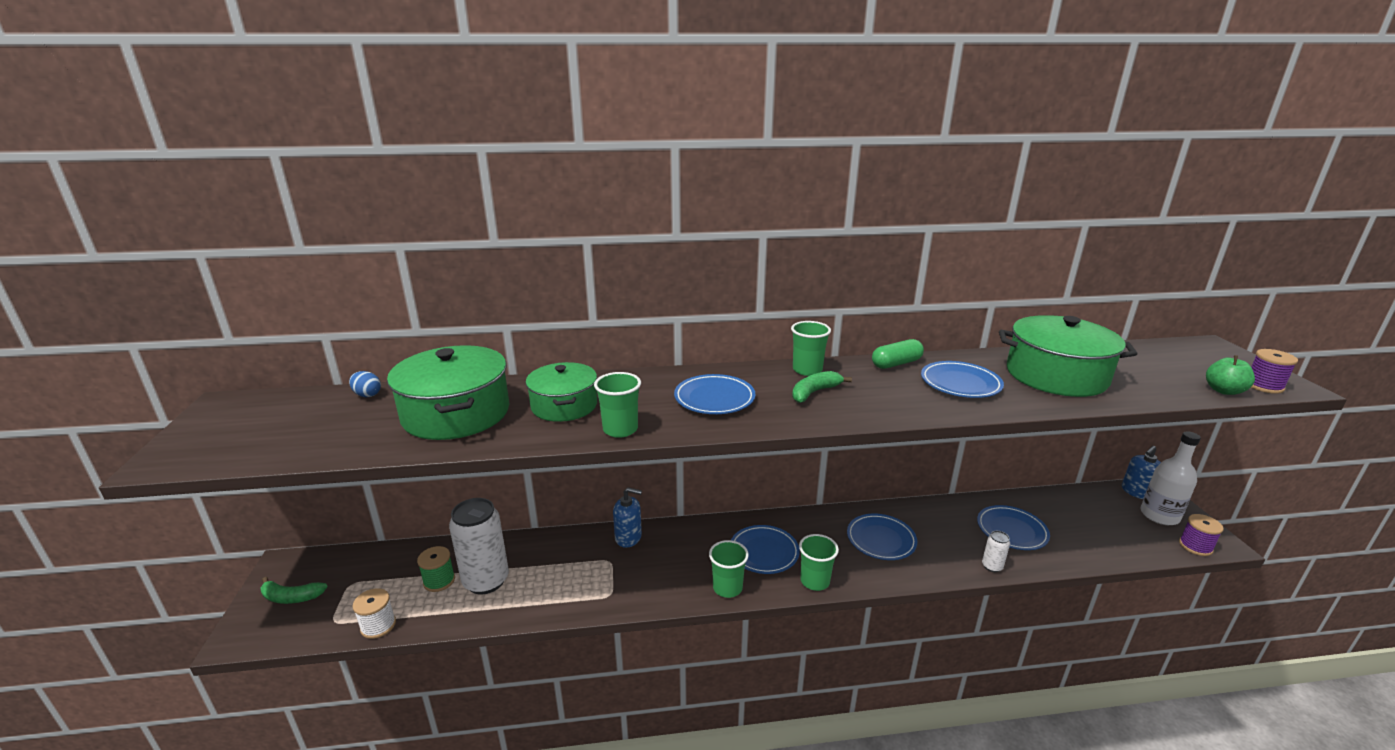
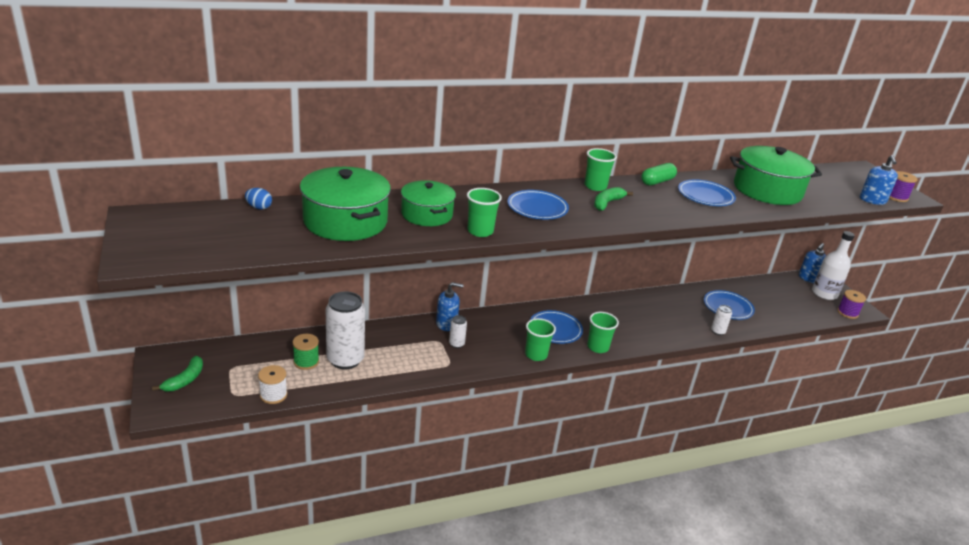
camera: 15 degrees left, 5 degrees up
(291, 597) = (185, 380): green banana -> green banana turned 60 degrees counterclockwise
(630, 566) = (456, 344): none -> white can
(881, 540) = (638, 317): blue plate -> none
(1223, 391) = (872, 200): green apple -> blue soap dispenser

